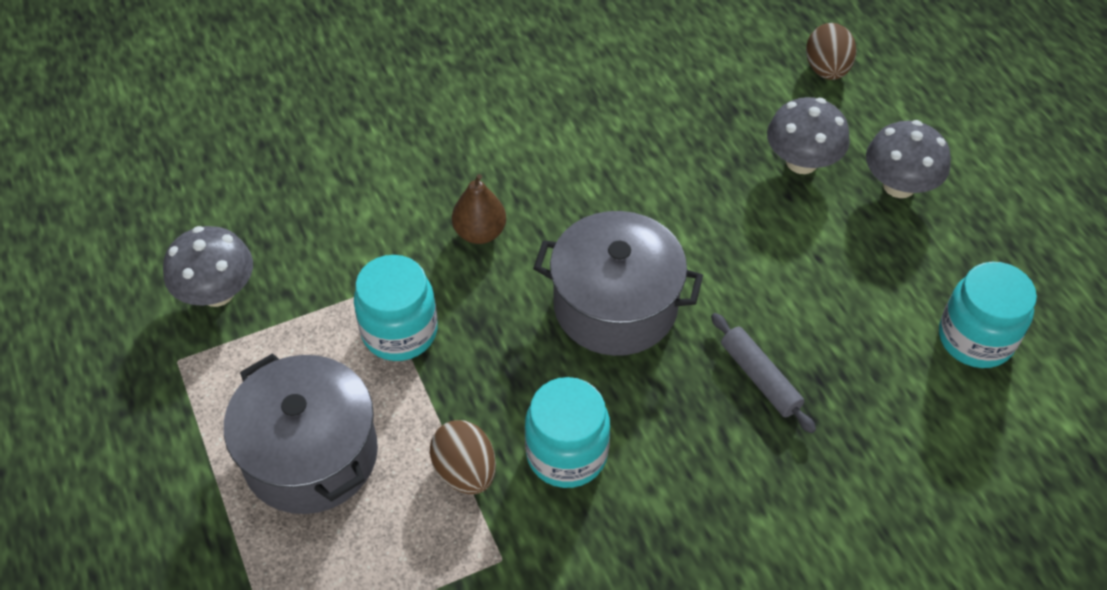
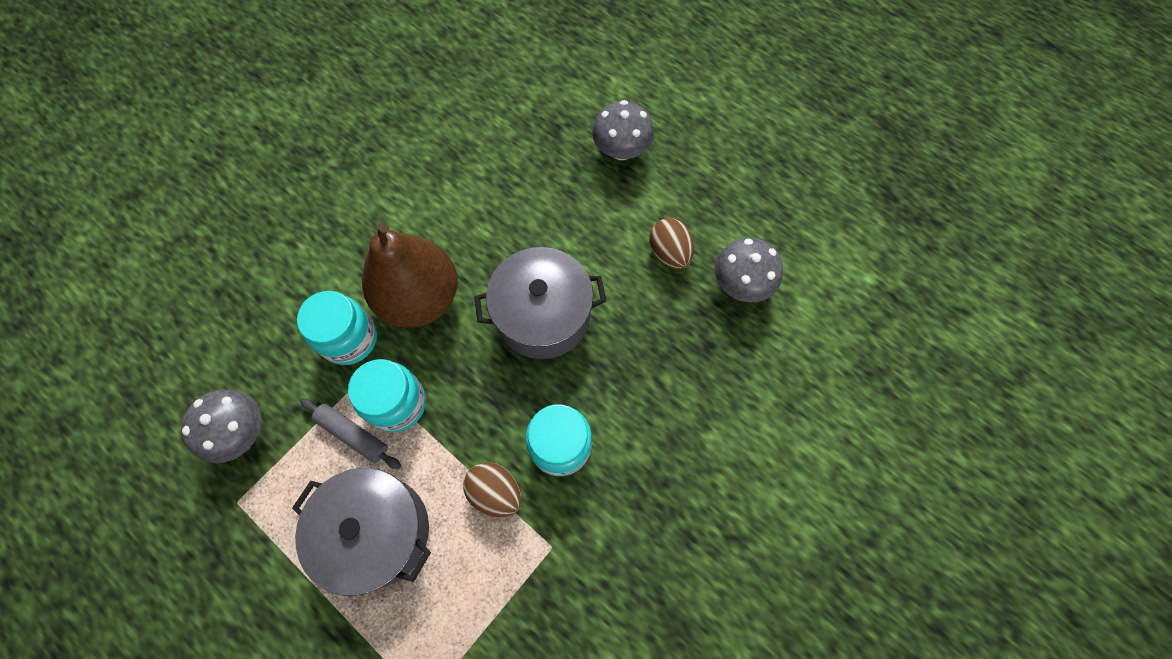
camera: 25 degrees left, 15 degrees up
(480, 232) = (420, 298): brown pear -> brown pear, size x2.08
(760, 378) = (664, 329): grey rolling pin -> grey rolling pin (353, 435)
(826, 70) = (607, 70): brown egg -> brown egg (669, 253)
(899, 185) = (692, 143): grey mushroom -> grey mushroom (741, 284)
(975, 338) = (788, 239): turquoise jar -> turquoise jar (349, 339)

